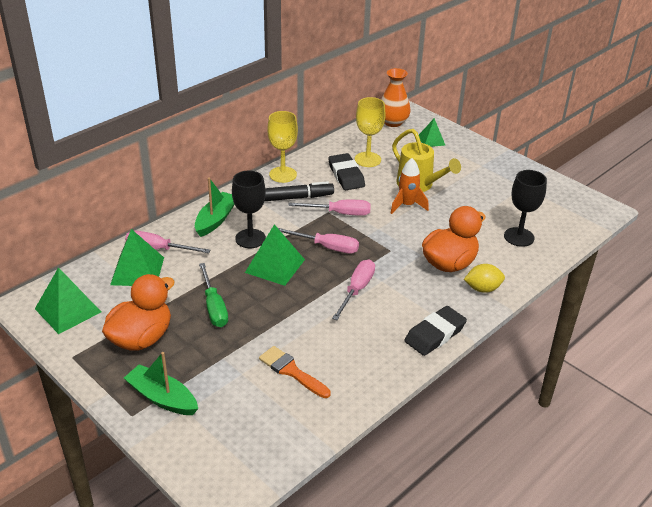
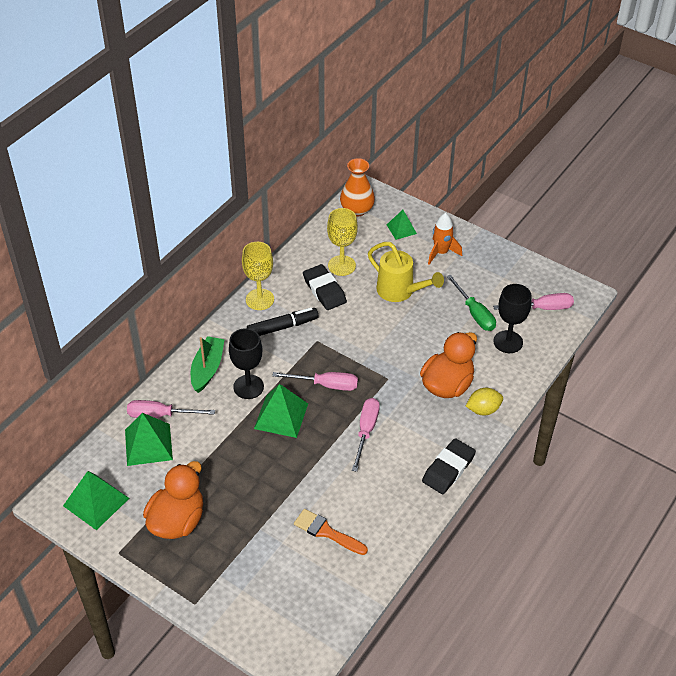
camera: 10 degrees left, 10 degrees up
(162, 398) = (217, 581): green boat -> none
(214, 307) = (235, 474): green screwdriver -> green screwdriver (474, 313)
(340, 213) = (329, 341): pink screwdriver -> pink screwdriver (542, 308)
(407, 205) = (393, 320): orange rocket -> orange rocket (441, 252)

